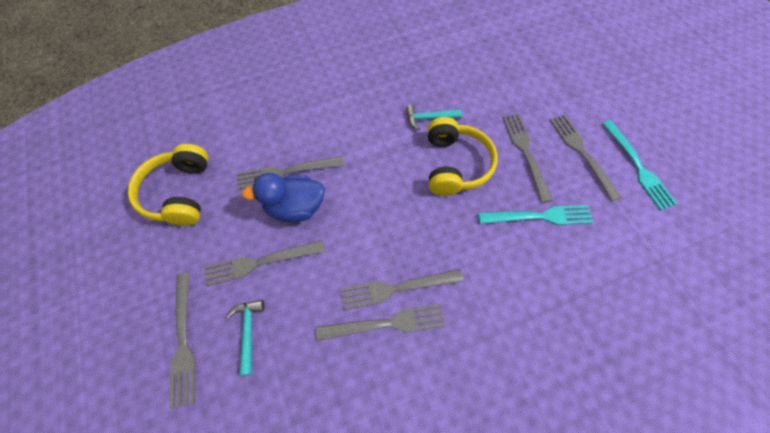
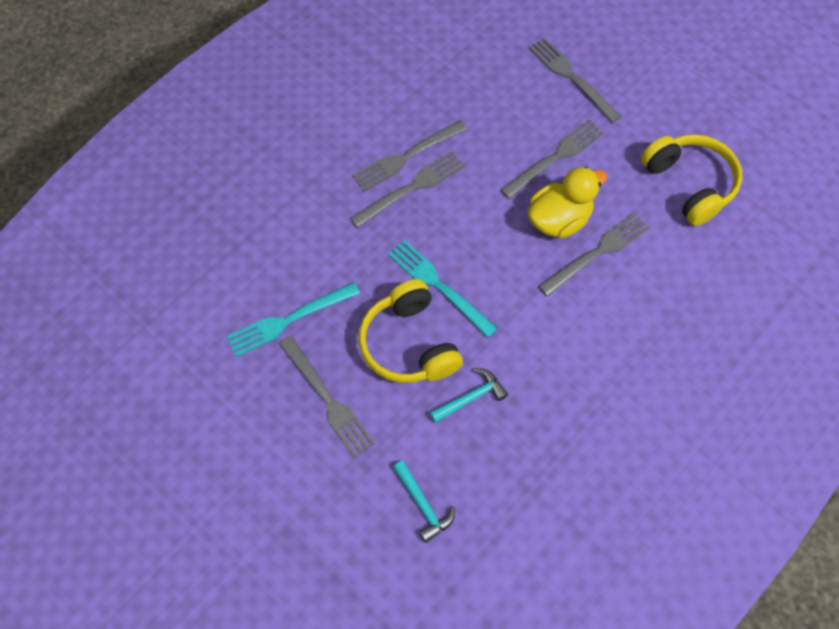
camera: 155 degrees right, 0 degrees up
(248, 332) = (523, 104): turquoise hammer -> turquoise hammer (423, 505)
(295, 207) = (559, 220): blue duck -> yellow duck
(581, 152) = (255, 431): grey fork -> none
(638, 167) = (176, 439): turquoise fork -> turquoise fork (437, 285)

